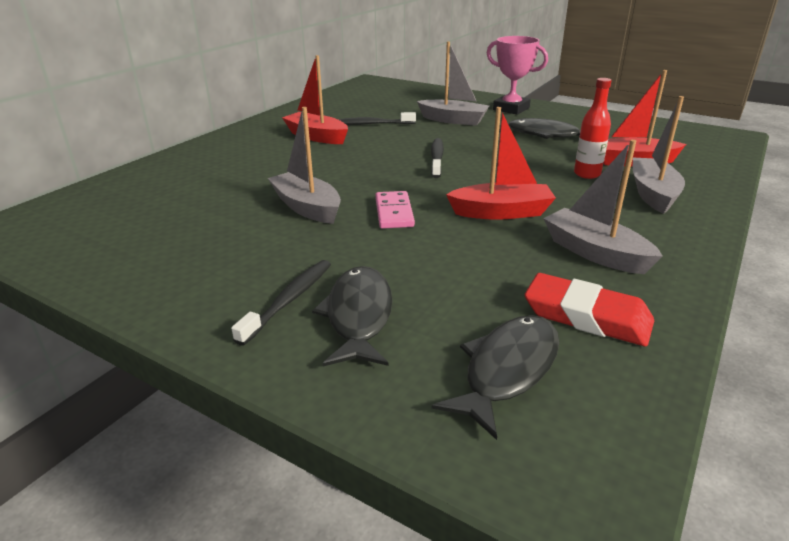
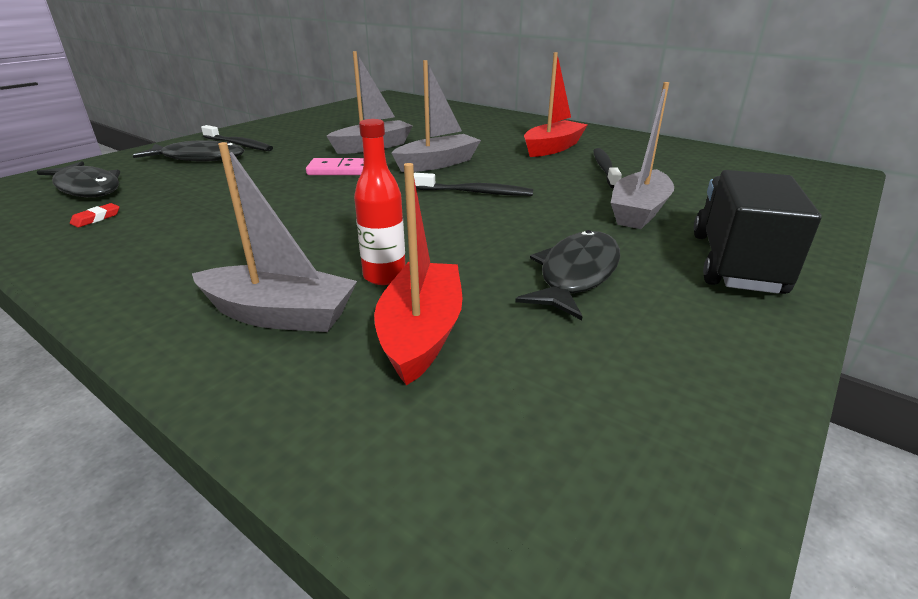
camera: 95 degrees right, 0 degrees up
(501, 212) = (306, 209): red boat -> none
(511, 109) = (735, 263): pink trophy -> black truck
(587, 316) = (96, 218): red eraser -> red eraser, size x0.41
(595, 253) = (178, 239): grey boat -> grey boat (438, 163)

